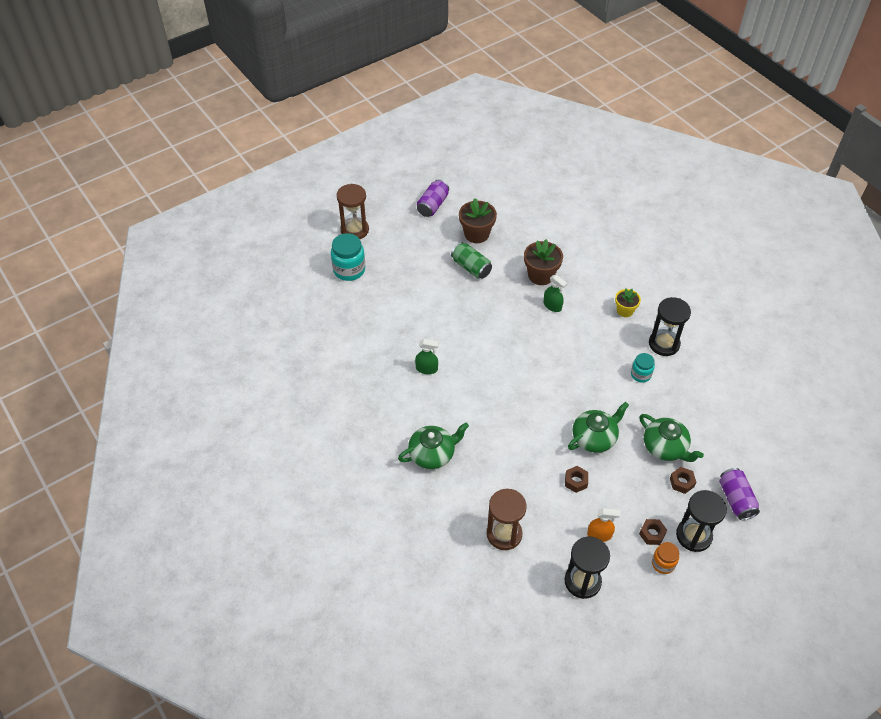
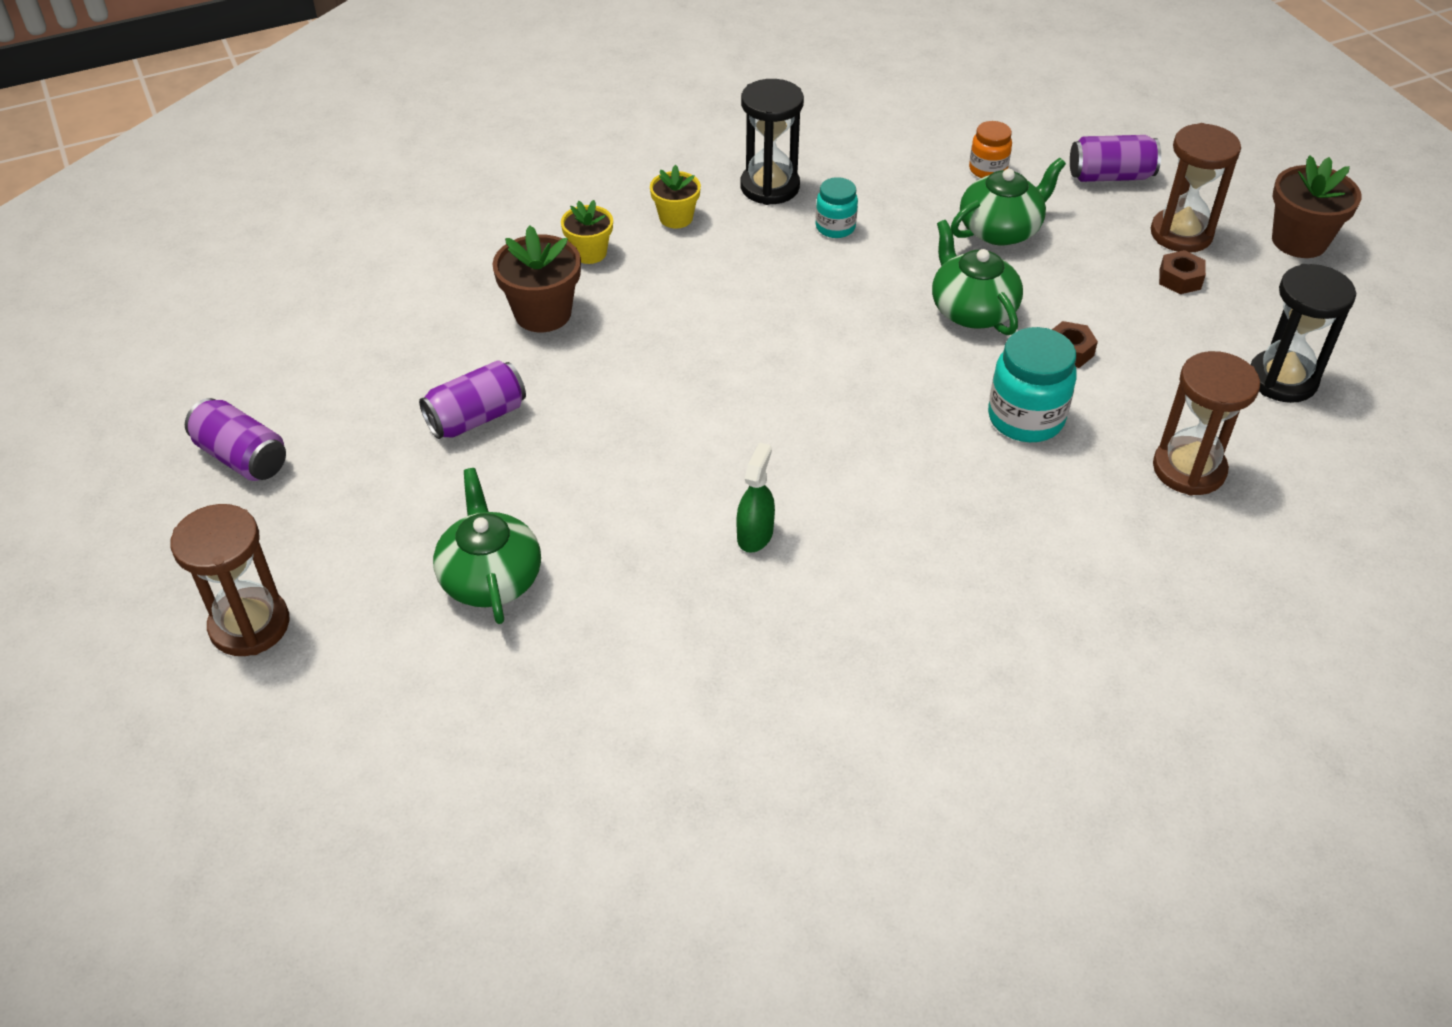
camera: 80 degrees left, 5 degrees down
(349, 270) = (390, 652): turquoise jar -> turquoise jar (1025, 418)
(432, 454) = (991, 554): green teapot -> green teapot (490, 577)
(471, 267) = (476, 417): green can -> purple can
(476, 234) = (376, 394): brown flower pot -> brown flower pot (1299, 241)
(552, 306) = (632, 310): green spray bottle -> none
(587, 283) = (589, 253): none -> yellow flower pot
(599, 535) = (1184, 341): orange spray bottle -> none
(663, 563) = (1237, 278): orange jar -> orange jar (988, 169)
(681, 482) = (1075, 226): brown nut -> none
(693, 536) = (1181, 234): black hourglass -> brown hourglass

